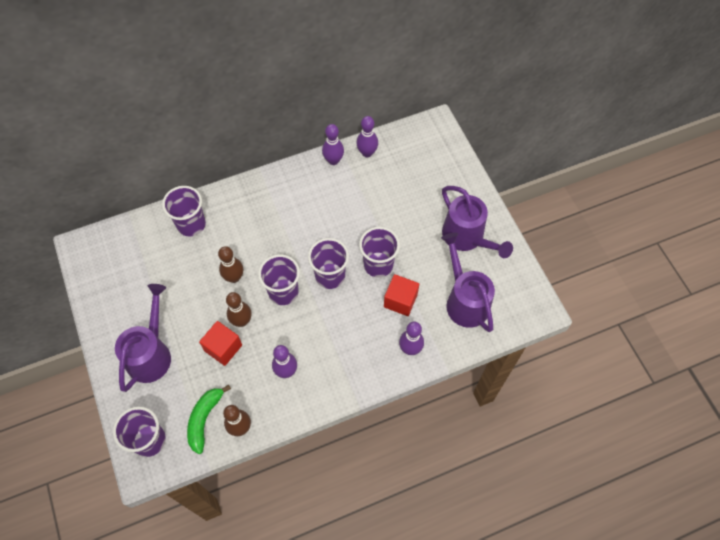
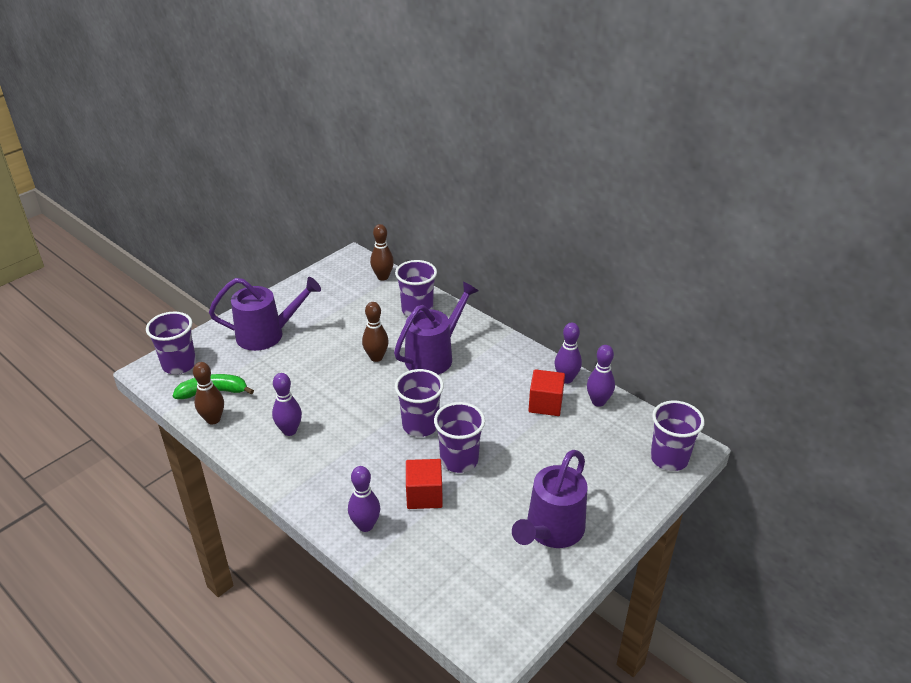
camera: 65 degrees right, 25 degrees down
(223, 348) = (295, 377): red cube -> red cube (545, 404)
(242, 321) = (330, 379): brown bowling pin -> brown bowling pin (383, 277)
(283, 292) = (380, 397): purple cup -> purple cup (669, 458)
(464, 300) = (460, 557): purple watering can -> purple watering can (434, 356)

